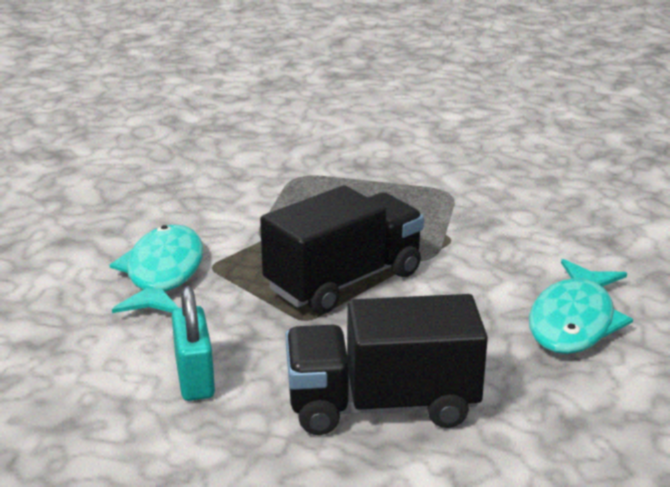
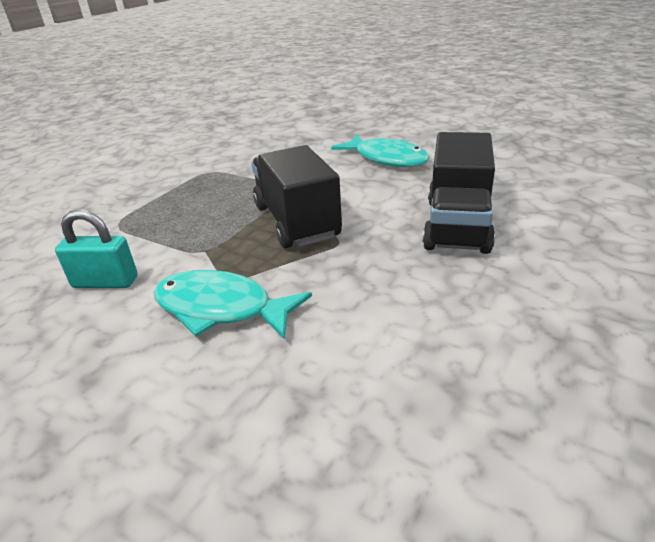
camera: 70 degrees left, 5 degrees up
(195, 377) = (401, 302): turquoise padlock -> turquoise padlock (105, 282)

